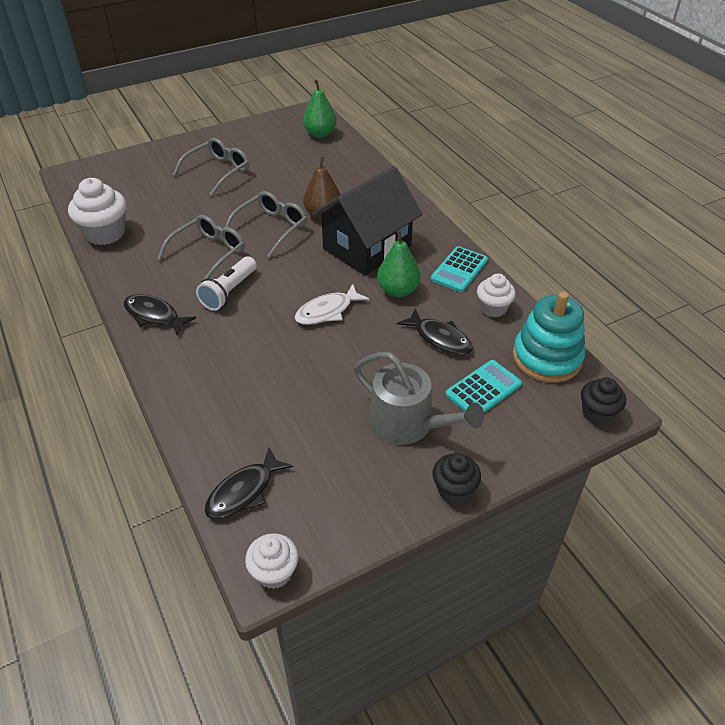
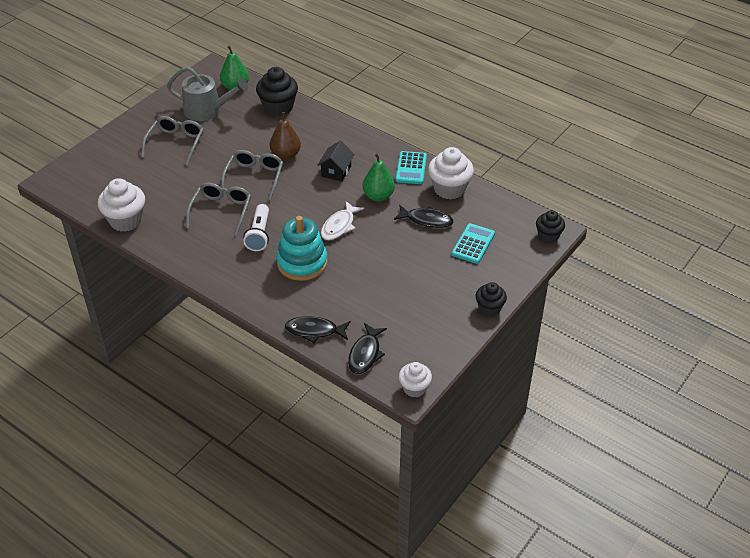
camera: 25 degrees left, 0 degrees up
(154, 315) = (217, 268): black fish -> black fish (314, 331)
(350, 164) = (278, 107): none -> black cupcake
(367, 247) = (336, 171): black house -> black house, size x0.48
(408, 424) = (439, 280): grey watering can -> grey watering can (207, 110)
(493, 308) = (449, 189): white cupcake -> white cupcake, size x1.62
(547, 357) = (501, 211): turquoise stacking toy -> turquoise stacking toy (302, 263)

